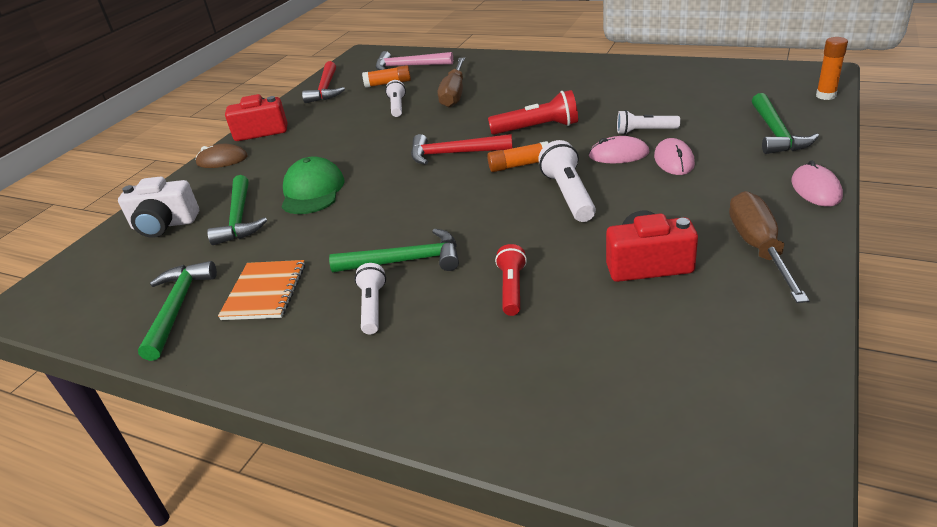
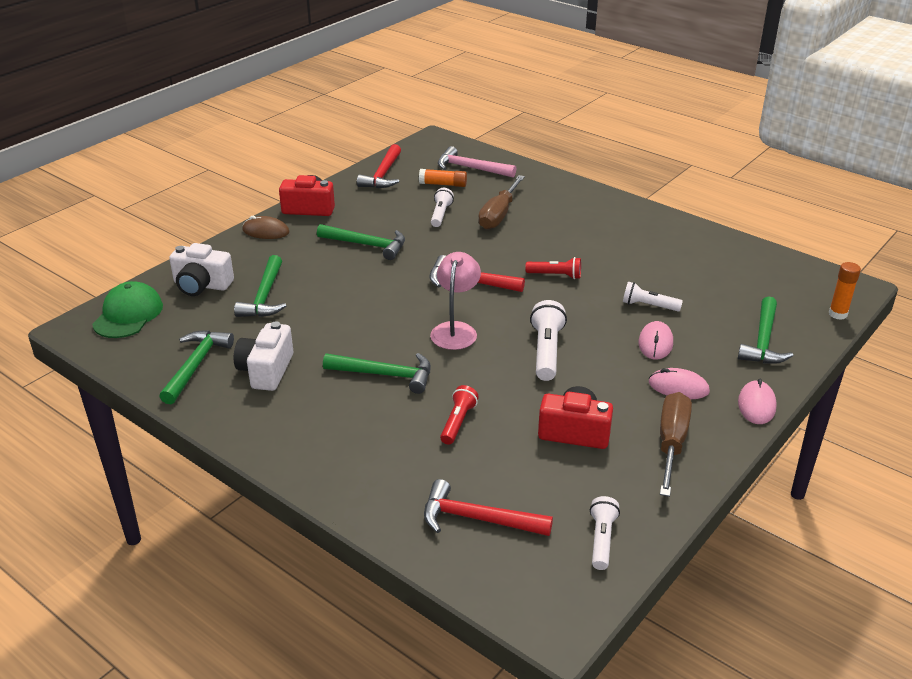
camera: 10 degrees right, 0 degrees up
(265, 292) = (266, 371): orange notebook -> white camera
(312, 191) = (333, 286): green cap -> green cap (128, 315)
(333, 147) = (367, 245): none -> green hammer
(372, 307) = (344, 407): white flashlight -> white flashlight (601, 540)
(462, 199) = (455, 330): none -> pink lamp
(519, 165) = (520, 310): orange glue stick -> none
(537, 128) = (555, 275): red flashlight -> red flashlight, size x0.66
(595, 393) = (478, 519): none -> red hammer
(618, 154) = (611, 323): pink mouse -> pink mouse (678, 387)

